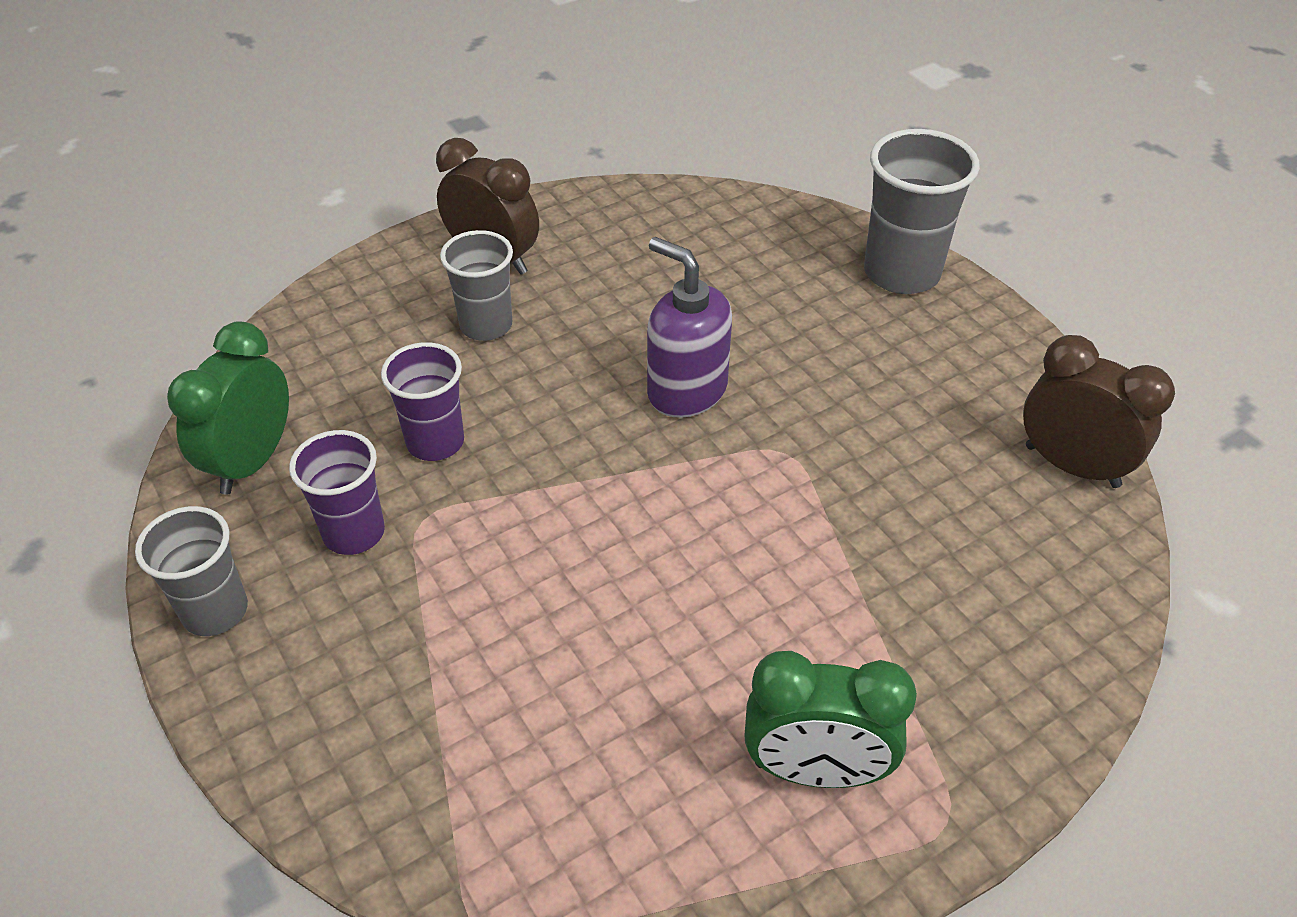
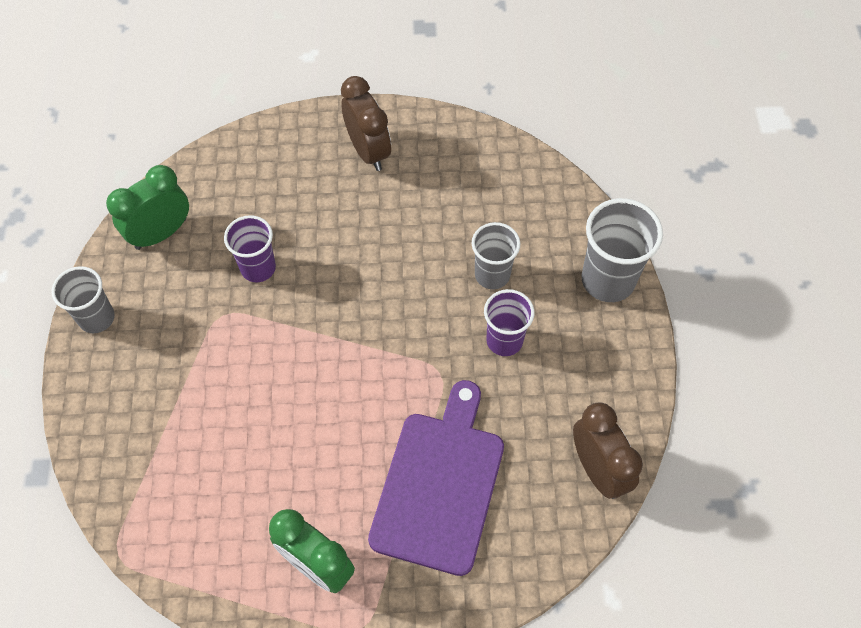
camera: 30 degrees right, 15 degrees up
(354, 533) = (185, 305): purple cup -> purple cup (504, 340)
(486, 325) = (333, 199): grey cup -> grey cup (492, 275)
(686, 391) = (414, 302): purple soap dispenser -> none
(896, 579) = (439, 484): none -> purple cutting board

